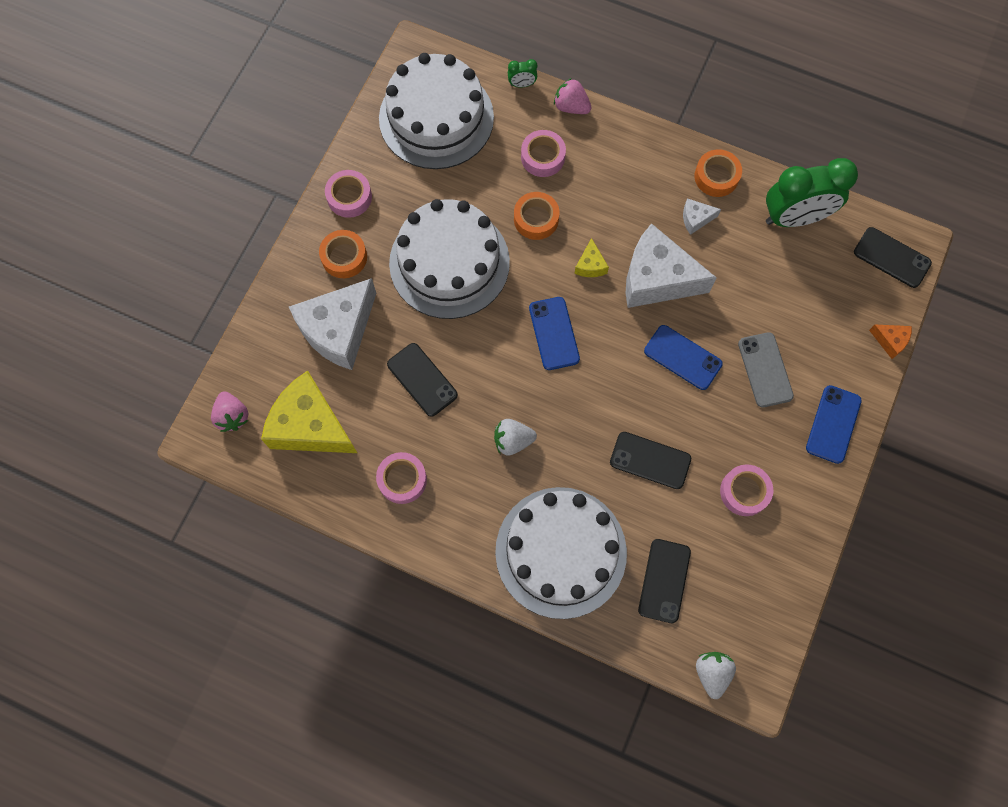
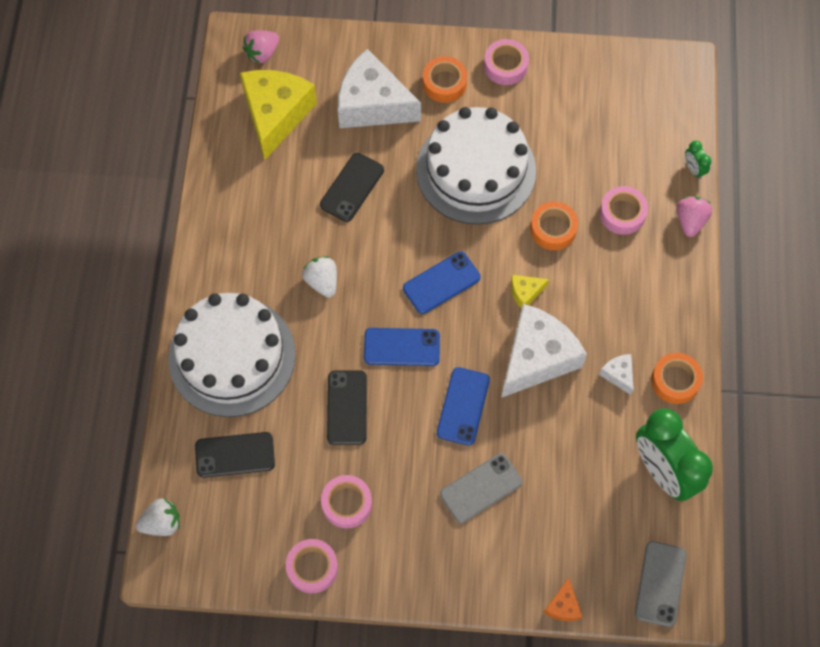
camera: 70 degrees right, 5 degrees down
(402, 479) = (253, 204): pink tape -> pink tape (312, 567)
(436, 118) = (621, 108): white cake -> none
(657, 278) = (537, 357): white cheese -> white cheese turned 45 degrees clockwise
(833, 424) = (448, 570): blue phone -> blue phone (402, 347)
(892, 257) = (660, 583): black phone -> grey phone

